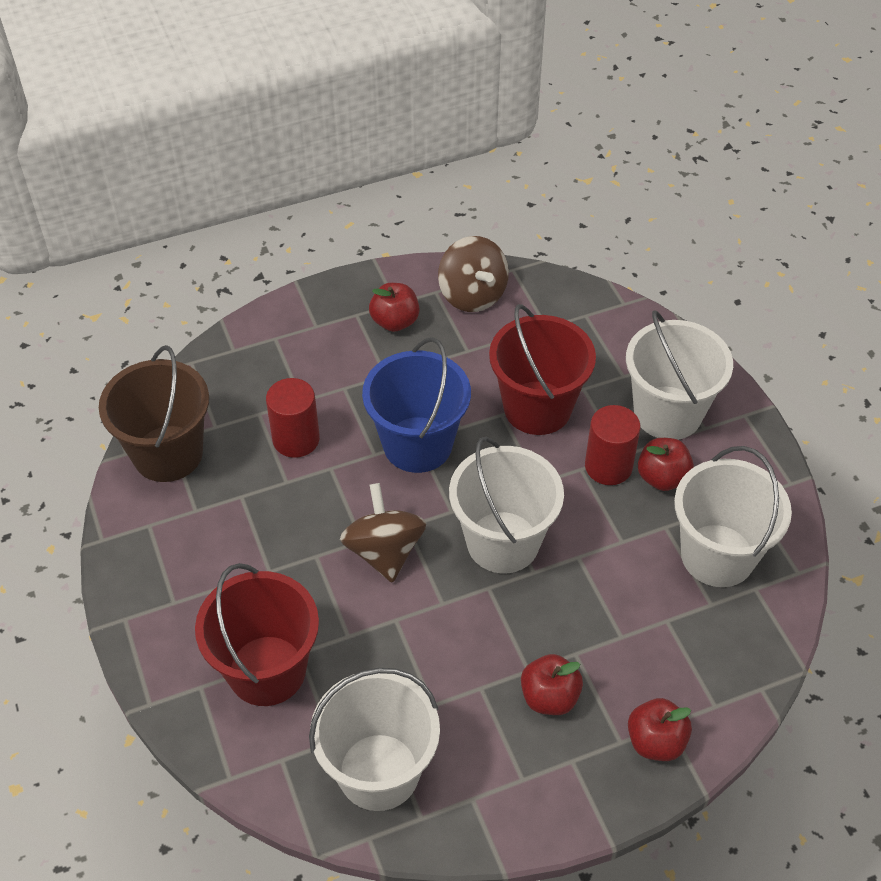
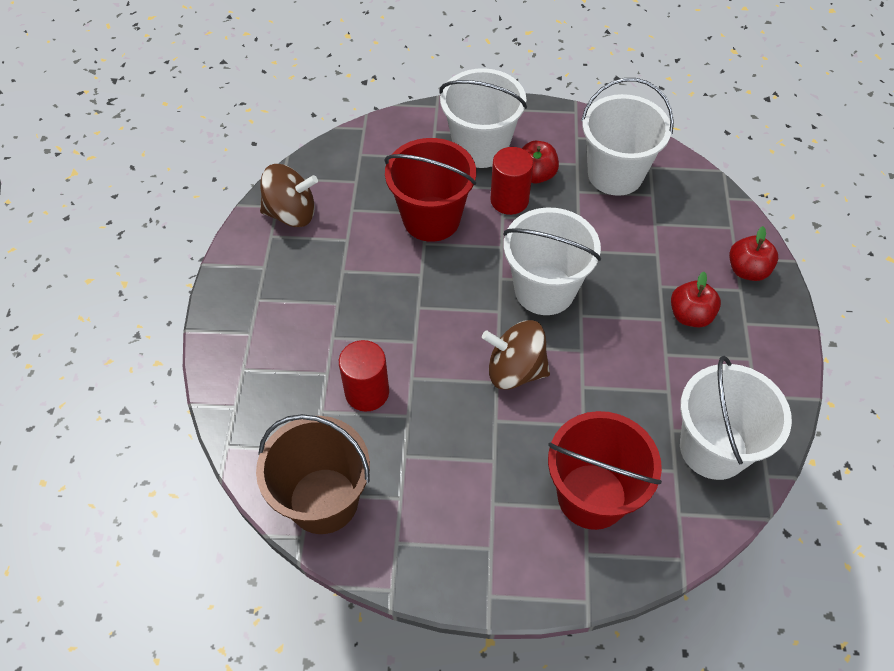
camera: 65 degrees left, 5 degrees up
(395, 321) = (284, 275): red apple -> none
(417, 444) = (422, 308): blue bucket -> none

